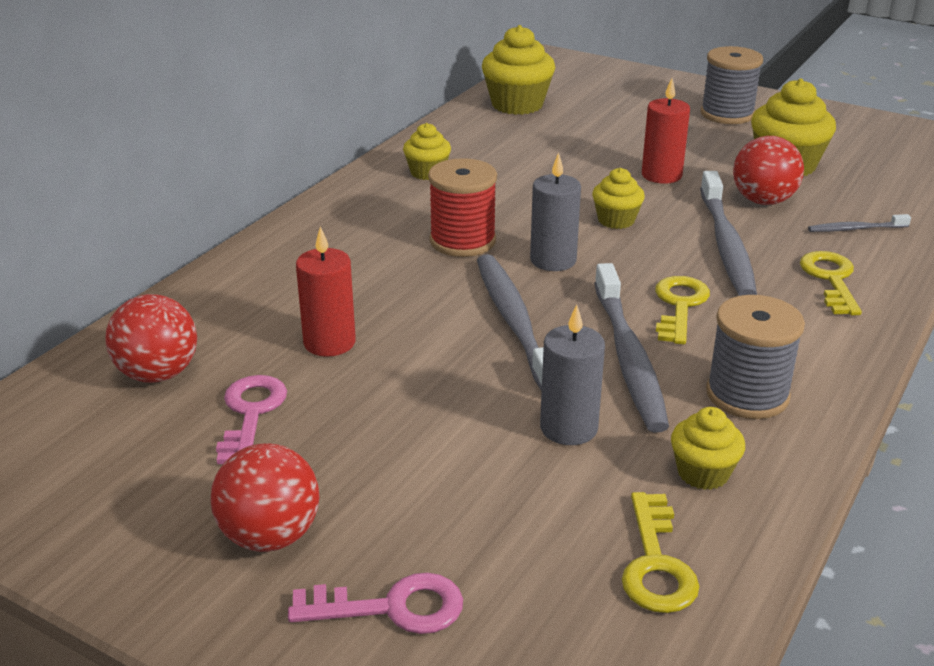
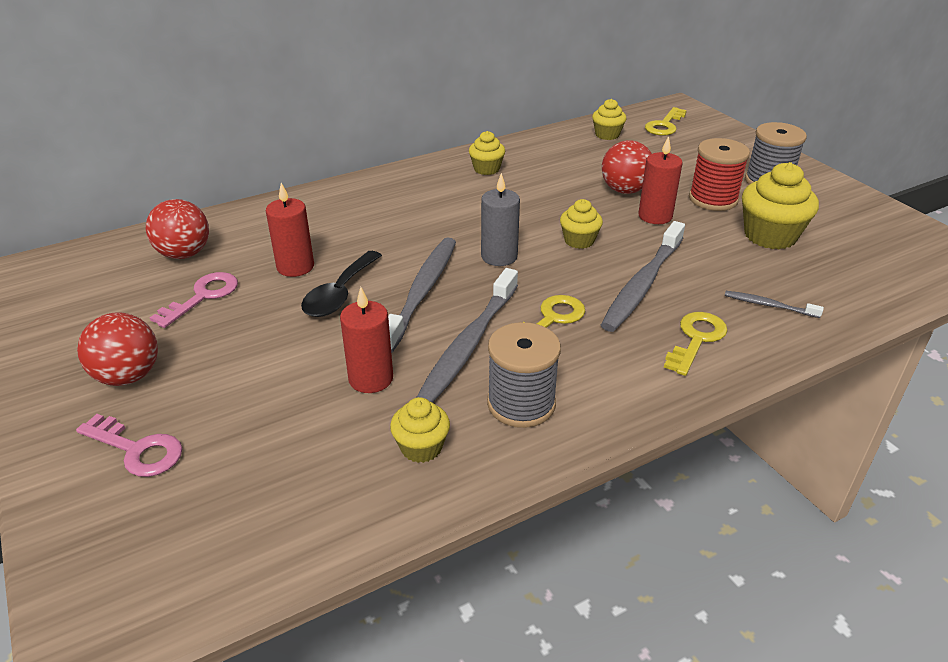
camera: 30 degrees right, 5 degrees up
(422, 354) = (339, 294): none -> black spoon
(462, 241) = (454, 224): red spool -> red spool (713, 199)
(517, 105) = (607, 135): yellow cupcake -> yellow cupcake, size x0.58
(568, 428) = (371, 378): grey candle -> red candle
(656, 563) = (315, 496): yellow key -> yellow key (665, 125)
(763, 201) = (715, 259): red ball -> red ball (624, 190)

